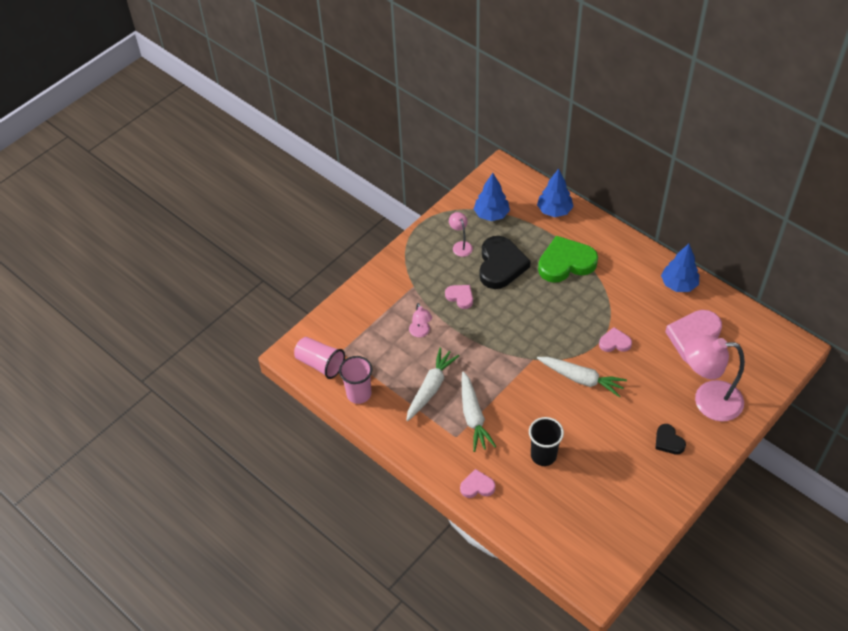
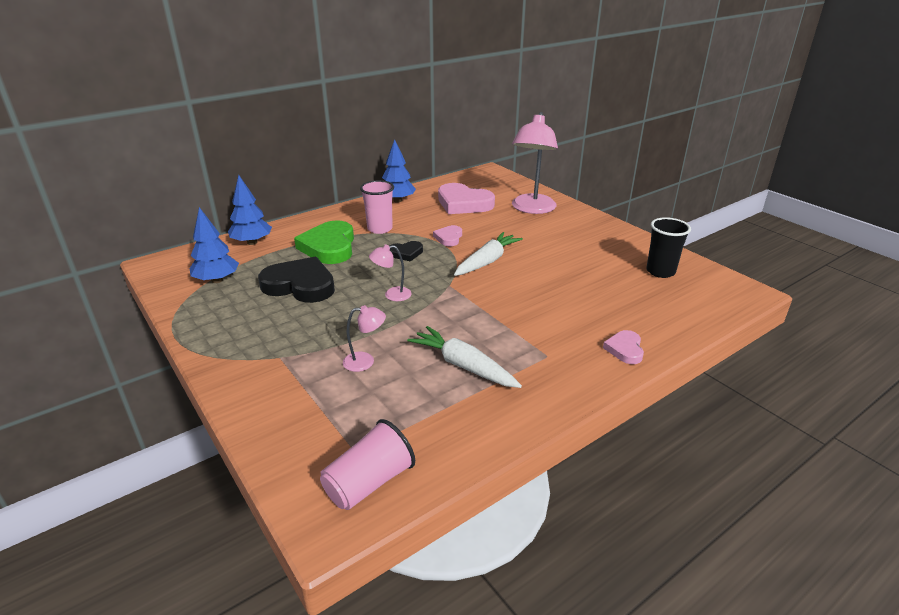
camera: 80 degrees left, 20 degrees down
(359, 394) = (449, 441): pink cup -> pink cup (380, 229)
(460, 245) = (244, 308): pink lamp -> pink lamp (392, 295)
(460, 297) = (327, 320): pink heart -> none
(473, 416) = (519, 337): white carrot -> none
(543, 455) = (583, 297): black cup -> black cup (660, 271)
(668, 441) = (573, 231): black heart -> black heart (406, 253)

